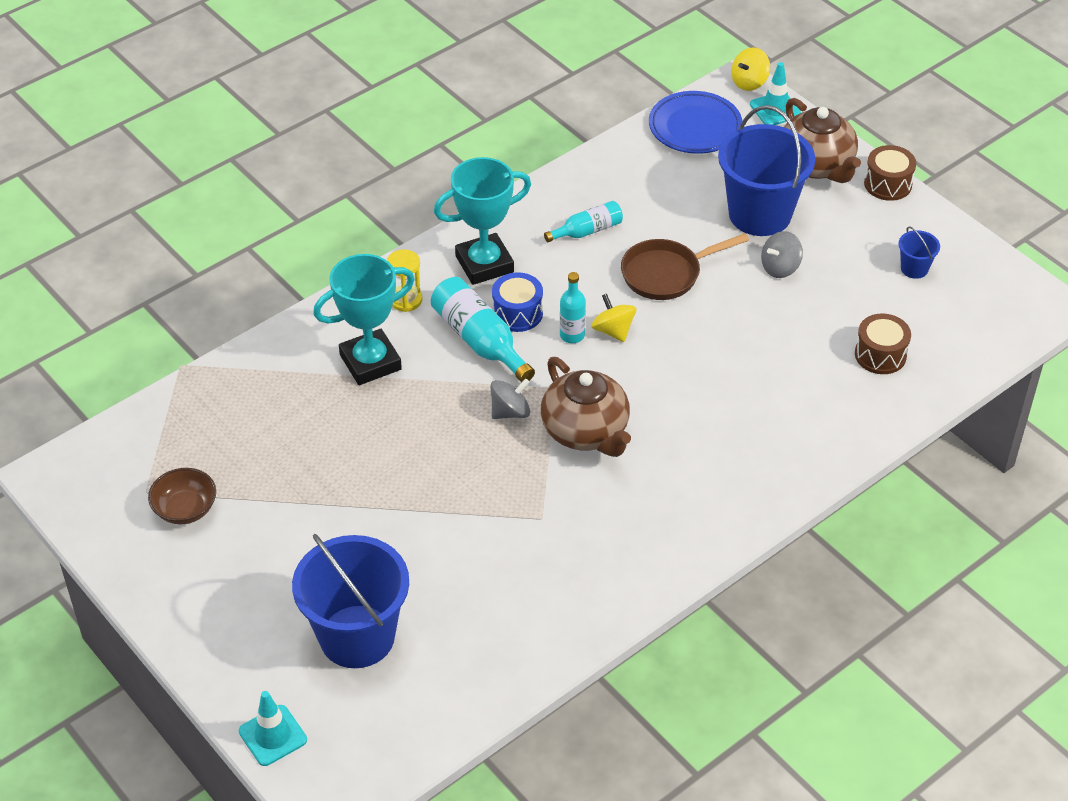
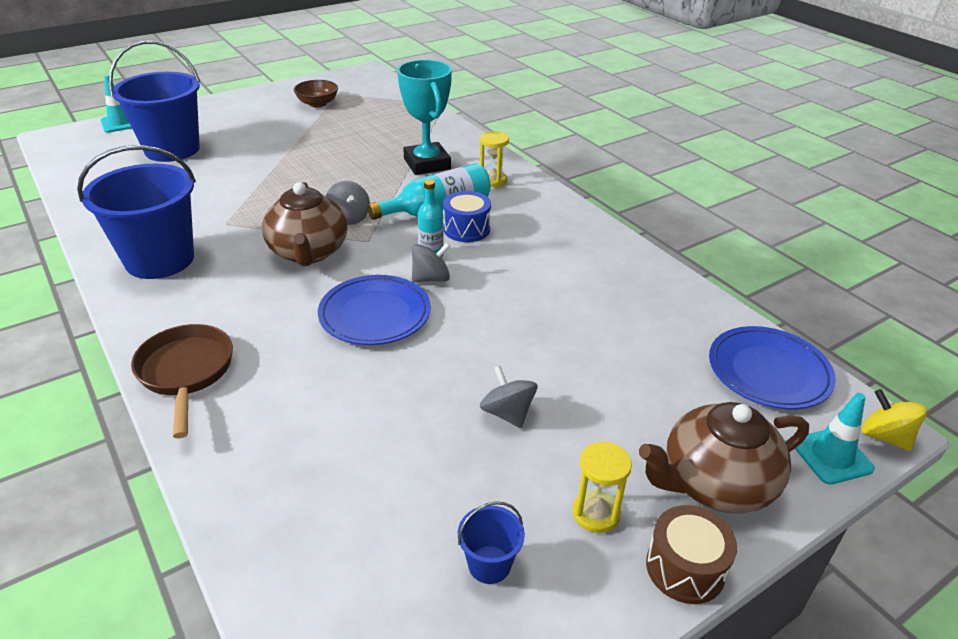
camera: 95 degrees right, 10 degrees down
(484, 264) = (532, 217): turquoise trophy -> none
(586, 431) = (308, 252): brown teapot -> brown teapot turned 75 degrees counterclockwise
(587, 231) = (576, 276): turquoise bottle -> none
(613, 330) = (431, 278): yellow spinning top -> grey spinning top
(666, 274) = (507, 321): brown pan -> brown pan (186, 373)
(678, 362) = (375, 314): none -> blue plate
(760, 214) = (607, 408): blue bucket -> blue bucket (160, 260)
(859, 221) = (596, 513): none -> yellow hourglass
(880, 355) = (329, 487): brown drum -> none

